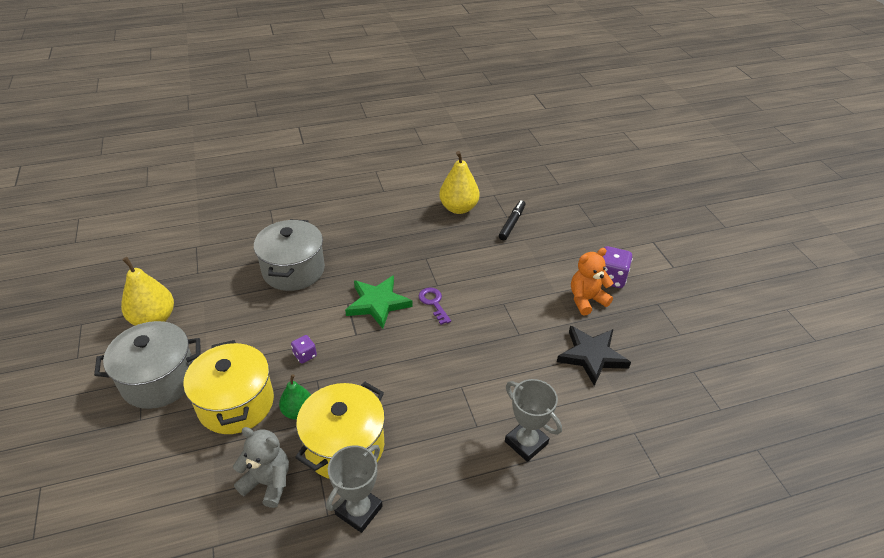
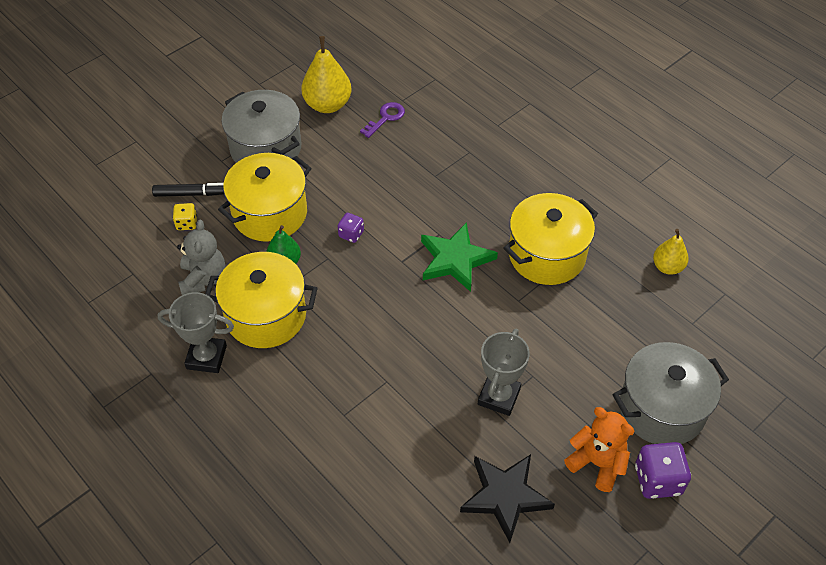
camera: 65 degrees right, 10 degrees up
(190, 475) = (186, 223): none -> yellow dice
(293, 270) = (455, 168): grey pot -> grey pot (661, 409)
(409, 256) = (547, 255): none -> yellow pot
(433, 303) = (488, 309): purple key -> purple key (385, 118)
(458, 208) = (667, 267): yellow pear -> yellow pear, size x0.61
(512, 223) = (682, 334): black marker -> black marker (192, 194)
(526, 442) = (346, 467): grey trophy -> grey trophy (499, 396)

